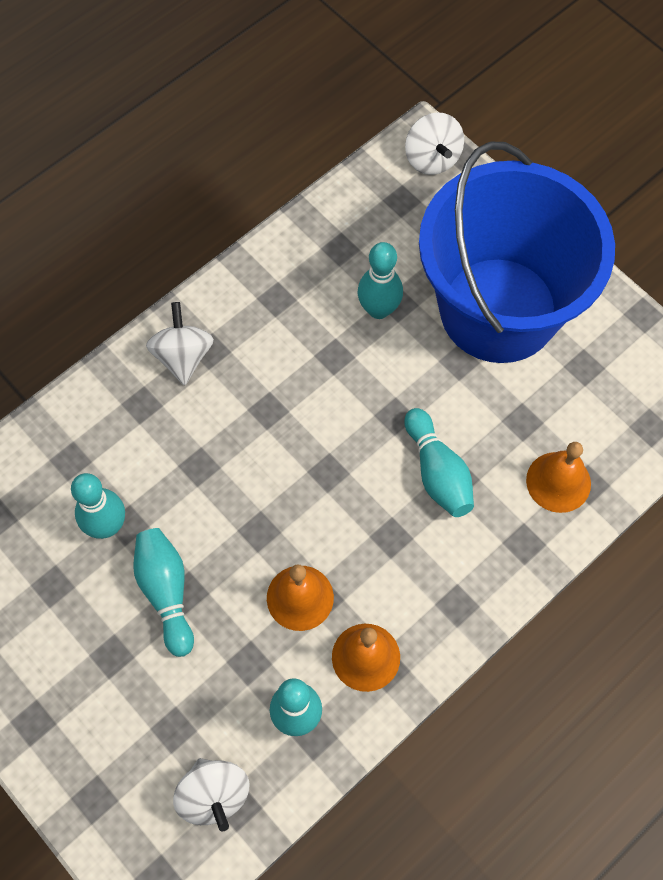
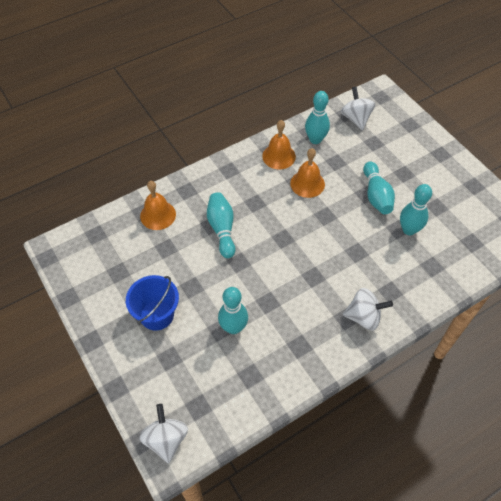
camera: 170 degrees left, 10 degrees down
(183, 356) = (364, 317): white spinning top -> white spinning top turned 90 degrees counterclockwise
(498, 310) = (157, 315): blue bucket -> blue bucket, size x0.44

